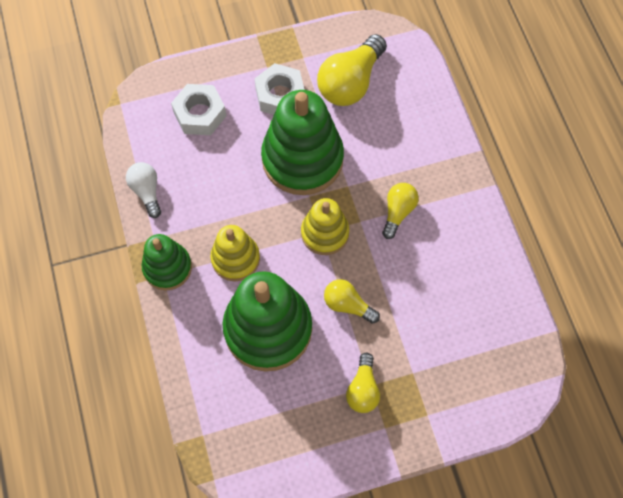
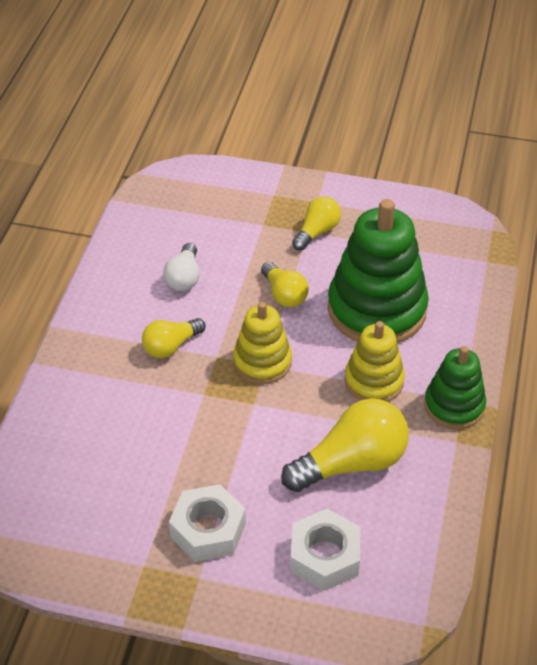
camera: 150 degrees left, 20 degrees down
(147, 192) = (440, 494): white light bulb -> white light bulb (184, 277)
(302, 159) = (233, 444): green stacking toy -> none
(350, 82) = (110, 503): yellow light bulb -> yellow light bulb (351, 463)

